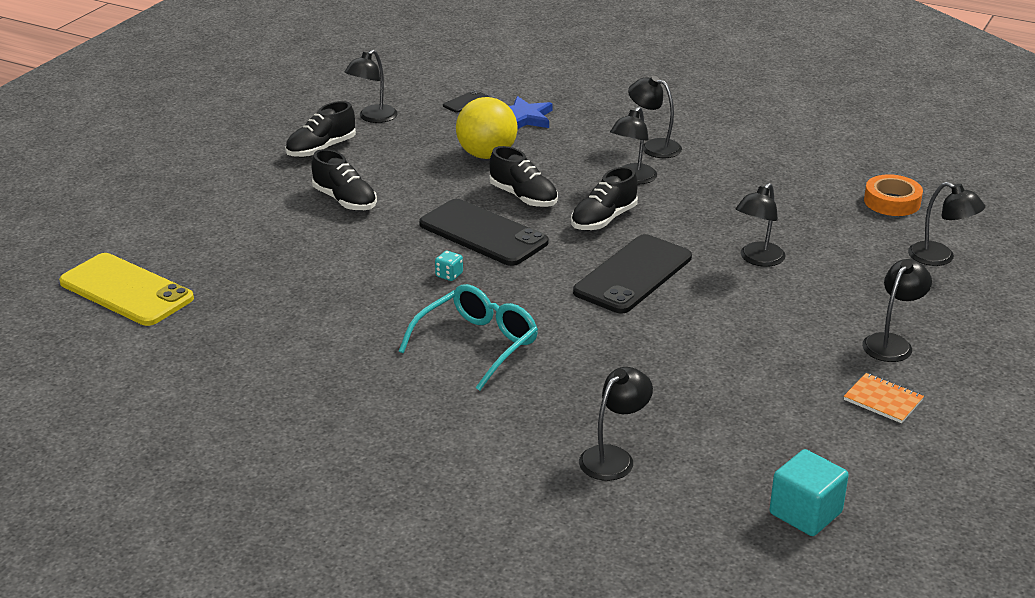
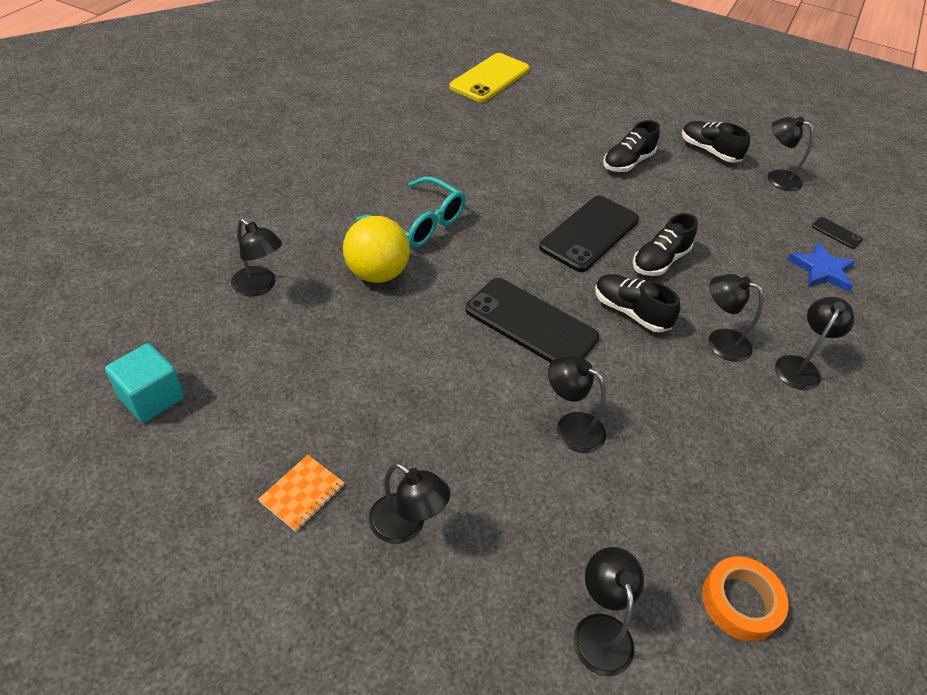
camera: 85 degrees right, 15 degrees up
(449, 275) = (520, 212): turquoise dice -> none
(487, 155) = (733, 242): yellow ball -> yellow ball (377, 273)
(940, 258) = (600, 630): black lamp -> black lamp turned 135 degrees clockwise

